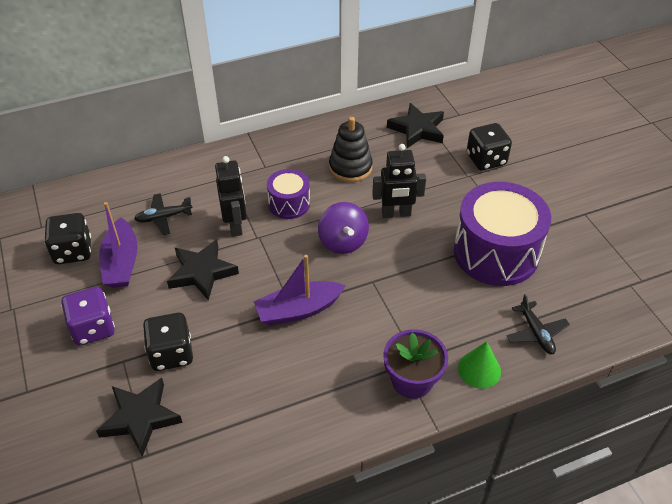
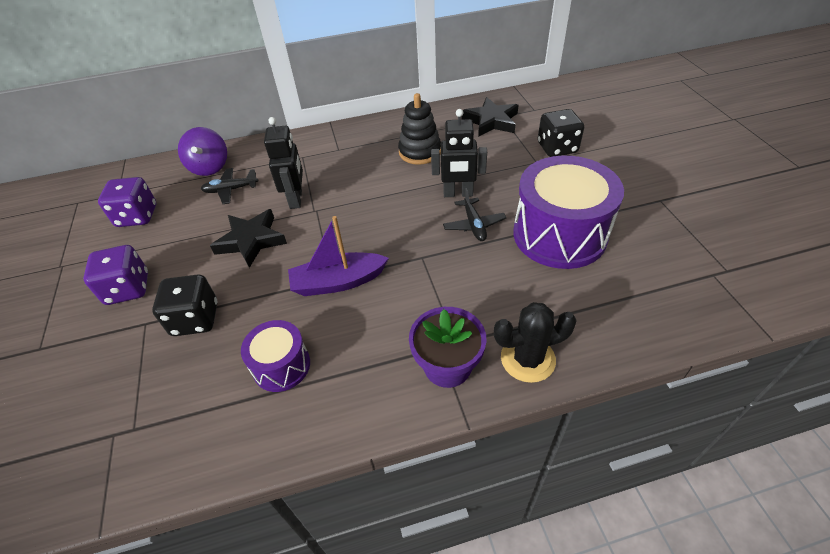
camera: 10 degrees right, 0 degrees up
(73, 251) = (137, 216): black dice -> purple dice
(121, 262) = (178, 228): purple boat -> none
(140, 418) = (140, 386): black star -> none
(289, 204) = (353, 181): purple drum -> purple drum (281, 366)
(343, 242) = (398, 218): purple spinning top -> purple spinning top (209, 167)
(479, 369) = (527, 359): green cone -> black cactus
(536, 333) = (599, 321): black plane -> black plane (474, 225)

